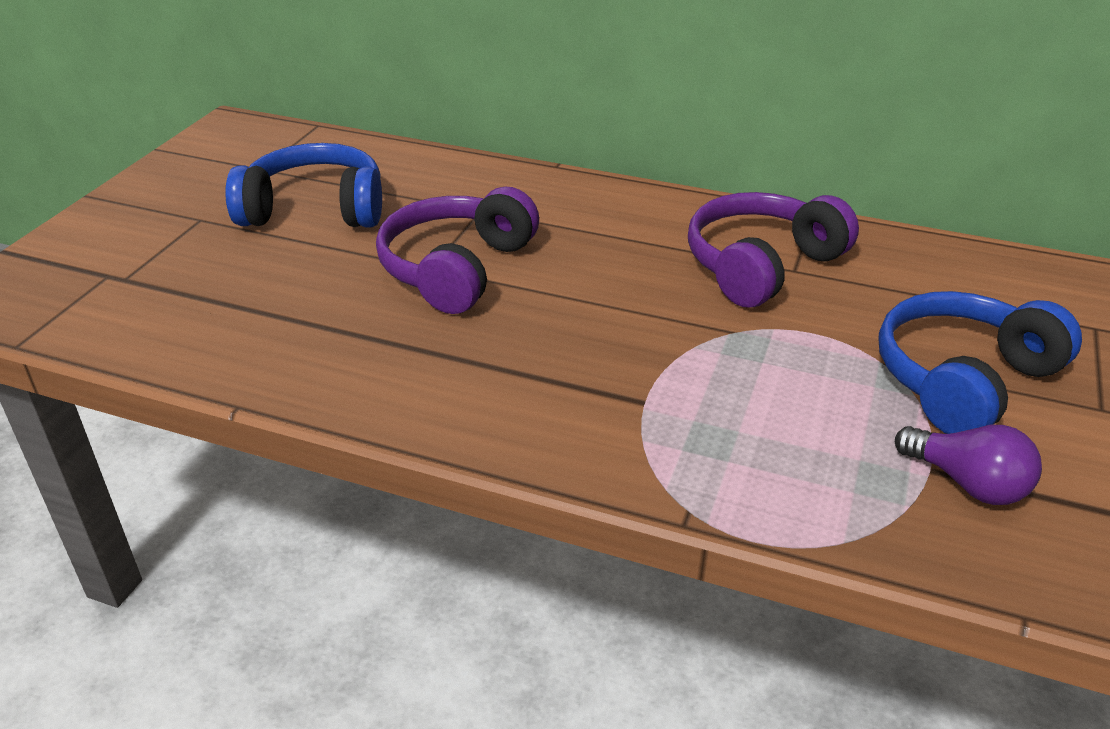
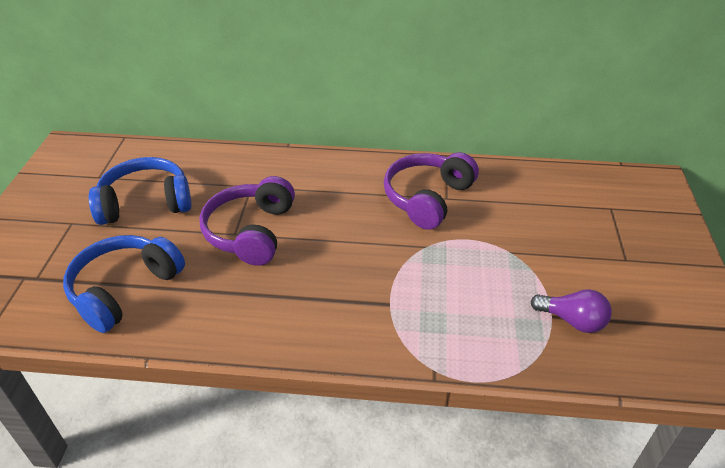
camera: 15 degrees left, 5 degrees up
(963, 380) = (554, 255): blue headphones -> blue headphones (124, 289)

